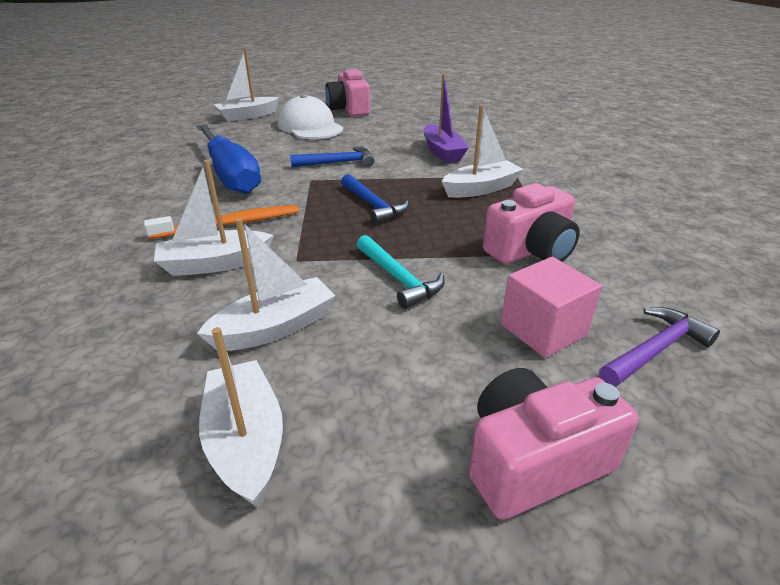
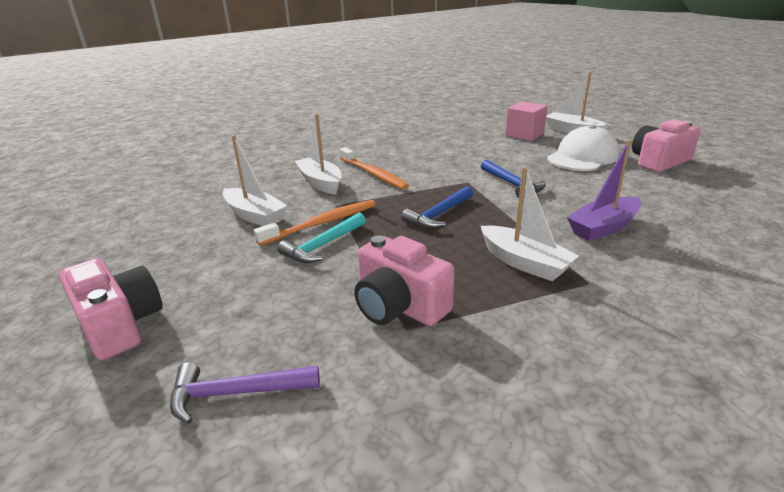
camera: 75 degrees right, 5 degrees down
(231, 175) = (448, 156): blue screwdriver -> none
(246, 441) = (160, 231): white boat -> none
(341, 274) = (322, 223): none -> orange toothbrush
(543, 329) = (263, 321): pink cube -> pink cube (524, 135)
(655, 350) = (237, 393): purple hammer -> purple hammer turned 135 degrees clockwise

